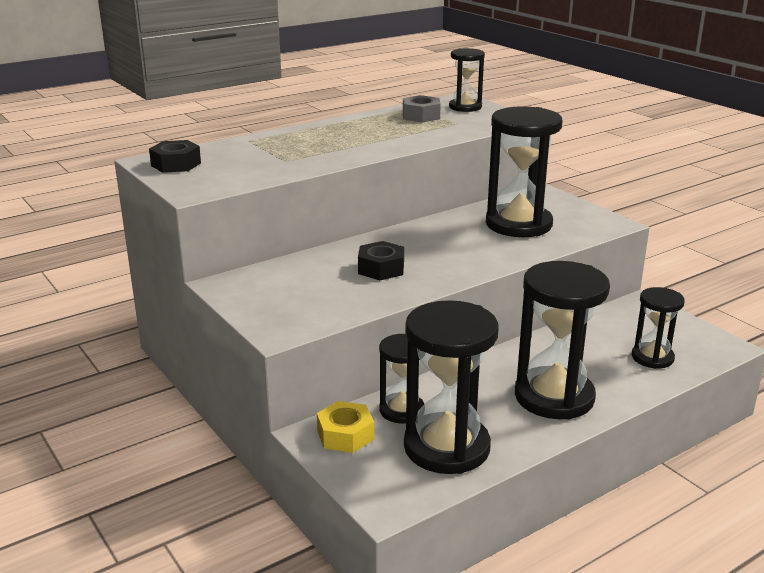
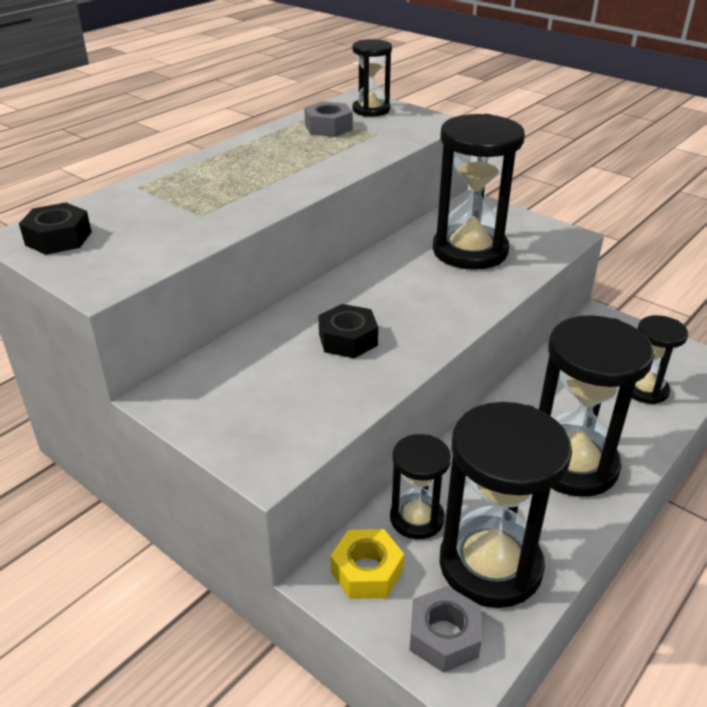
camera: 15 degrees left, 10 degrees up
(386, 482) = (444, 636): none -> grey nut

